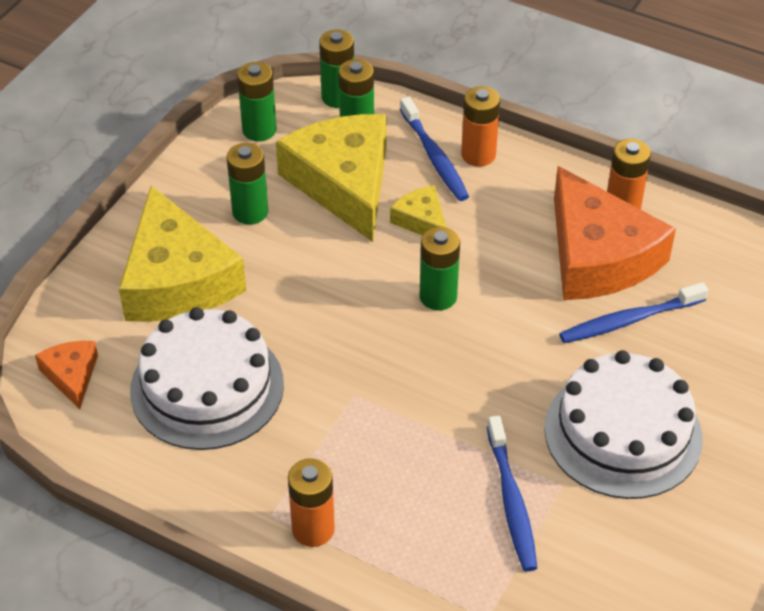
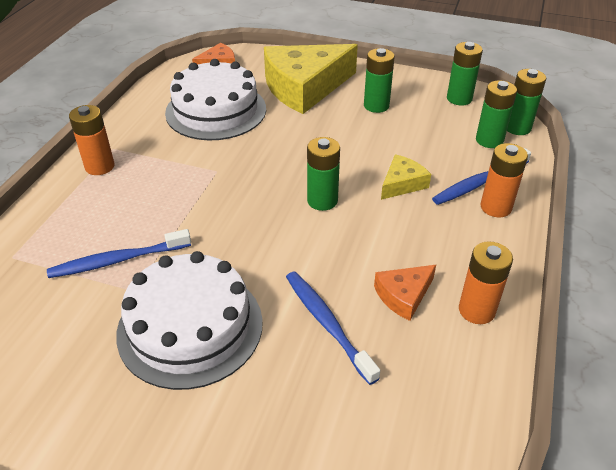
camera: 80 degrees right, 5 degrees down
(343, 183) = (425, 141): yellow cheese -> none
(598, 256) = (403, 295): orange cheese -> orange cheese, size x0.46

